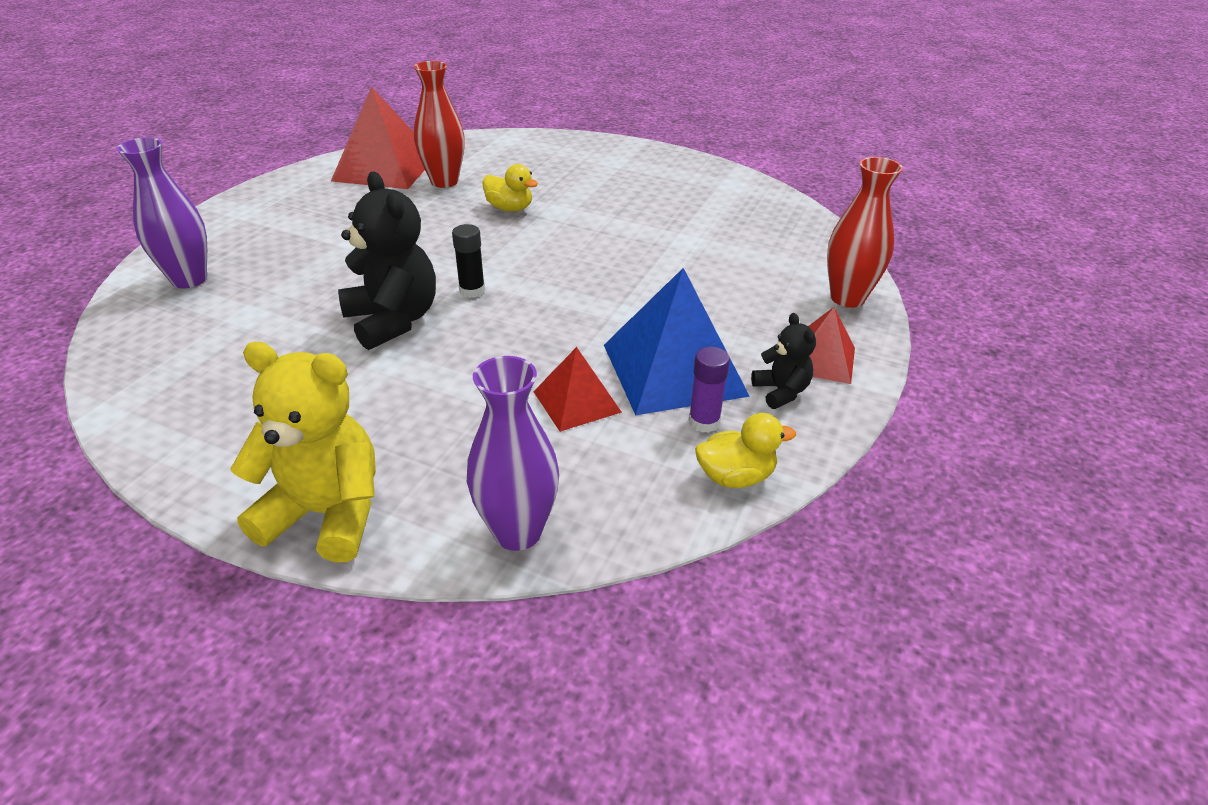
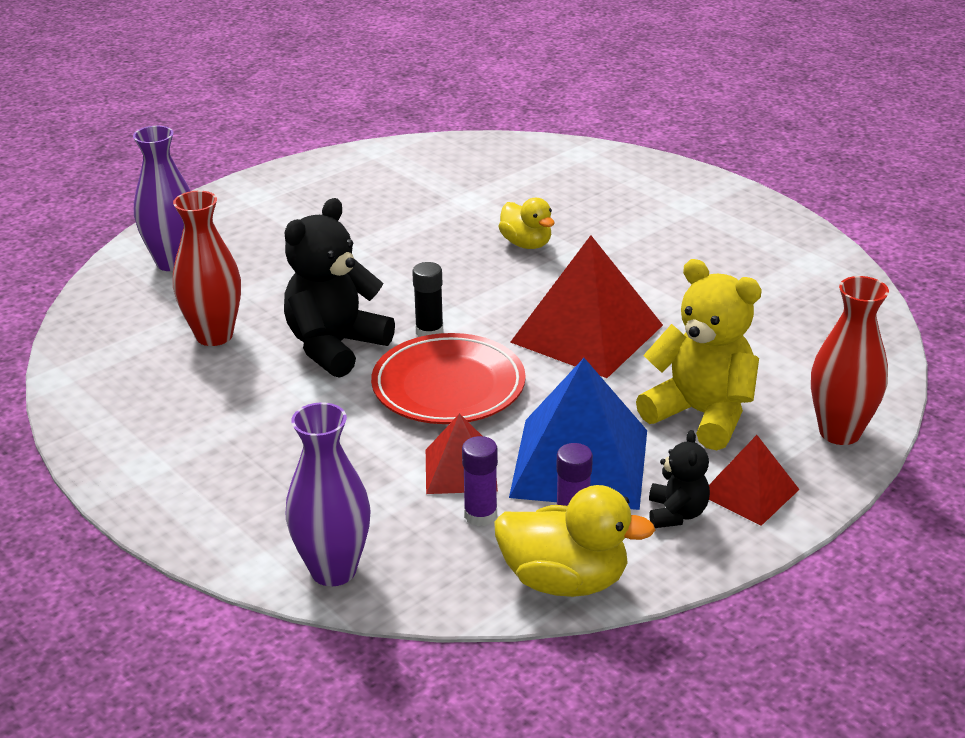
camera: 25 degrees right, 5 degrees down
(326, 514) = (187, 510): yellow teddy bear -> yellow teddy bear (701, 414)
(385, 168) = (421, 169): red pyramid -> red pyramid (587, 333)
(393, 321) = (335, 347): black teddy bear -> black teddy bear turned 135 degrees counterclockwise
(444, 182) = (475, 197): red vase -> red vase (214, 335)
(518, 332) = (448, 386): none -> red plate
(621, 437) = (480, 515): none -> purple glue stick
(735, 476) = (564, 580): yellow duck -> yellow duck, size x1.52

